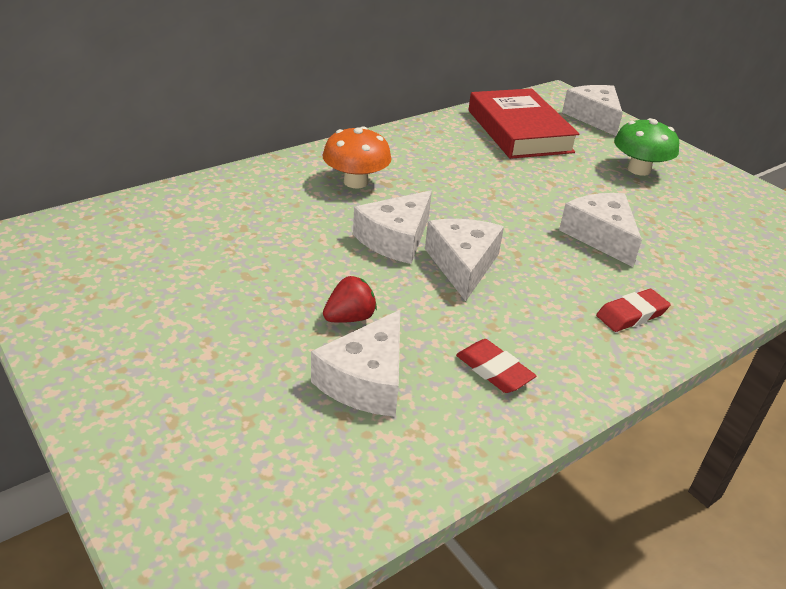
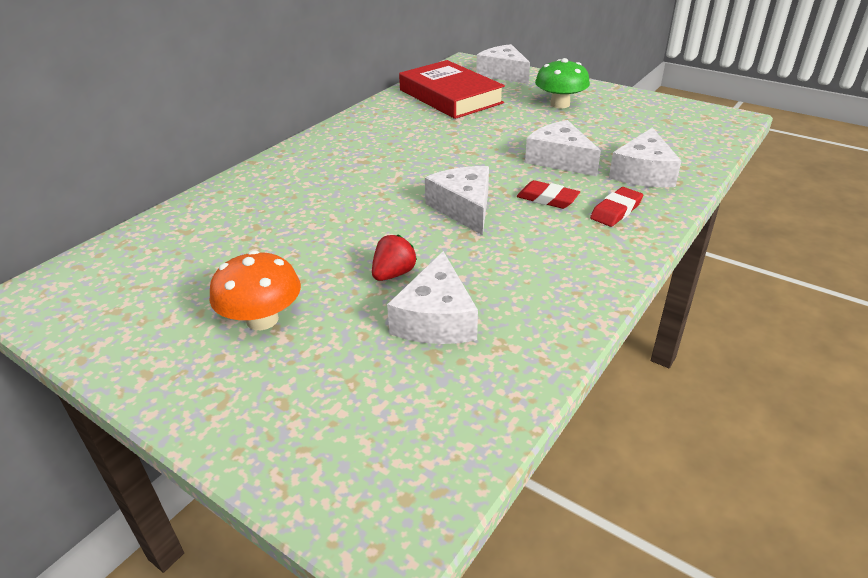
camera: 15 degrees left, 0 degrees up
(356, 182) = (336, 166): orange mushroom -> orange mushroom (262, 319)
(395, 239) = (397, 202): white cheese -> white cheese (643, 173)
(494, 370) = (535, 281): red eraser -> red eraser (547, 199)

